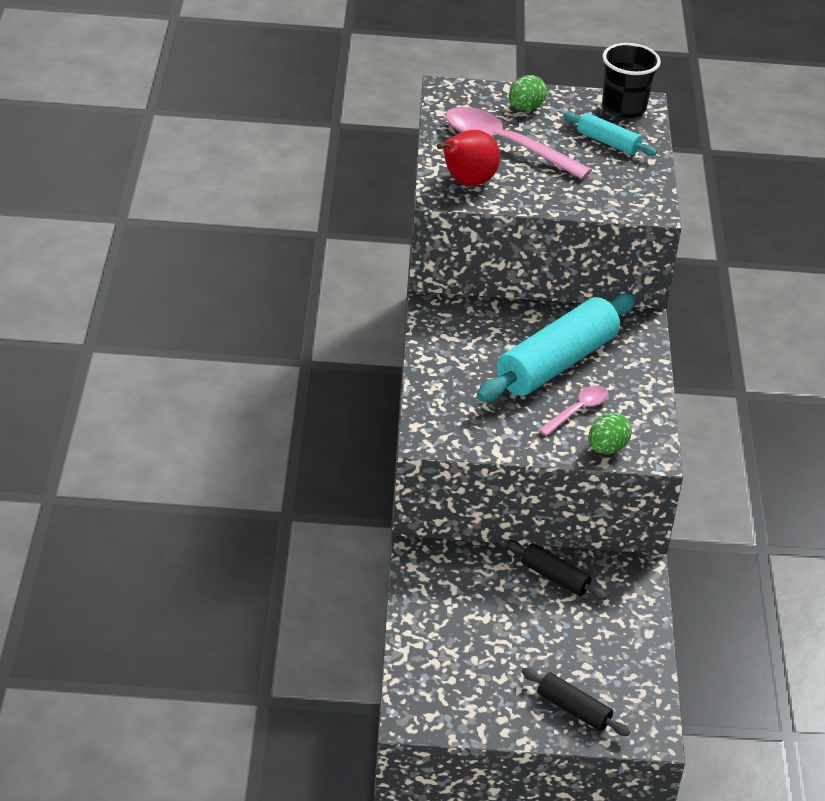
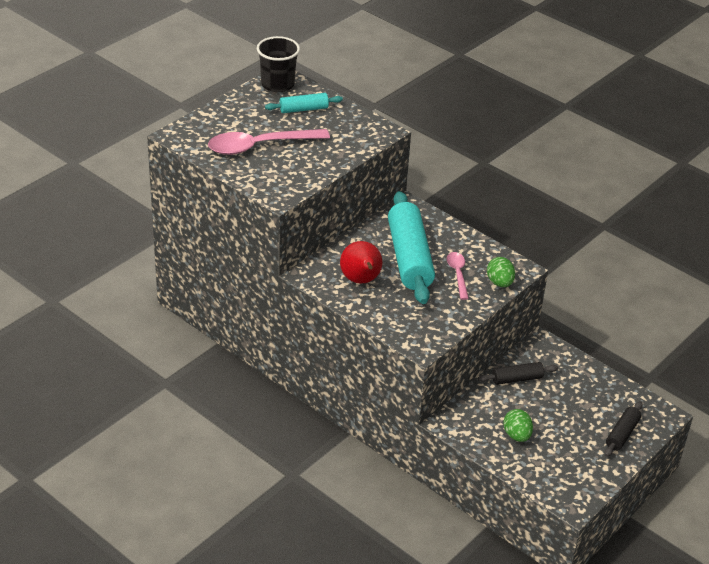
camera: 50 degrees left, 0 degrees up
(467, 182) = (278, 181): red pear -> red pear (361, 280)
(525, 108) = (232, 118): green egg -> green egg (516, 435)
(573, 709) = (622, 434): black rolling pin -> black rolling pin turned 45 degrees counterclockwise

